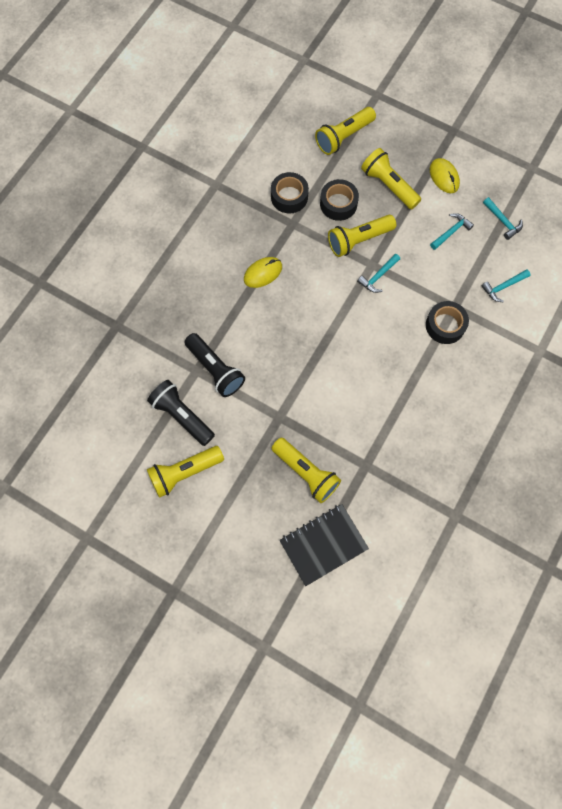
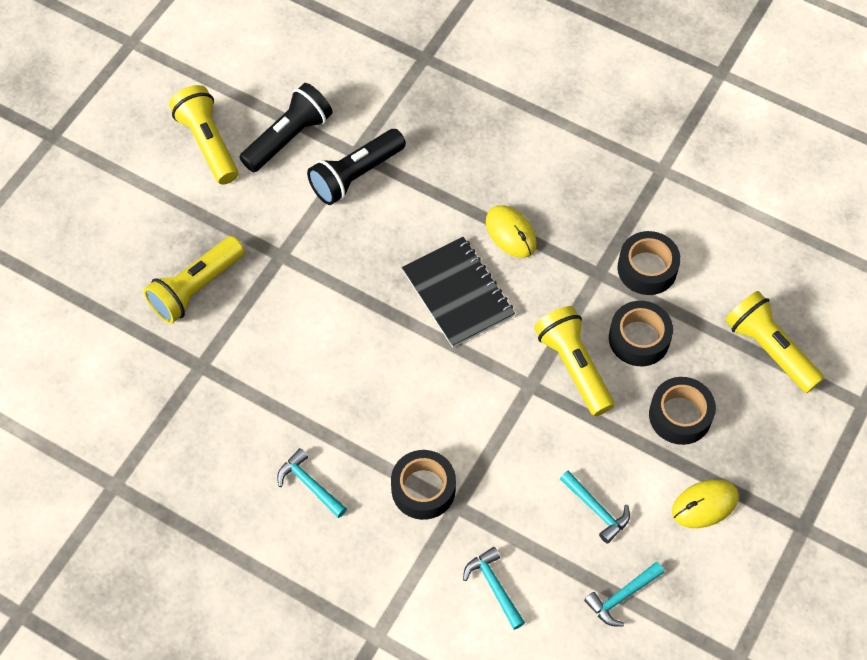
camera: 90 degrees right, 10 degrees down
(323, 545) = (92, 308): black notebook -> black notebook (458, 294)
(378, 276) = (509, 393): turquoise hammer -> turquoise hammer (310, 484)
(389, 185) = (680, 415): yellow flashlight -> black tape

